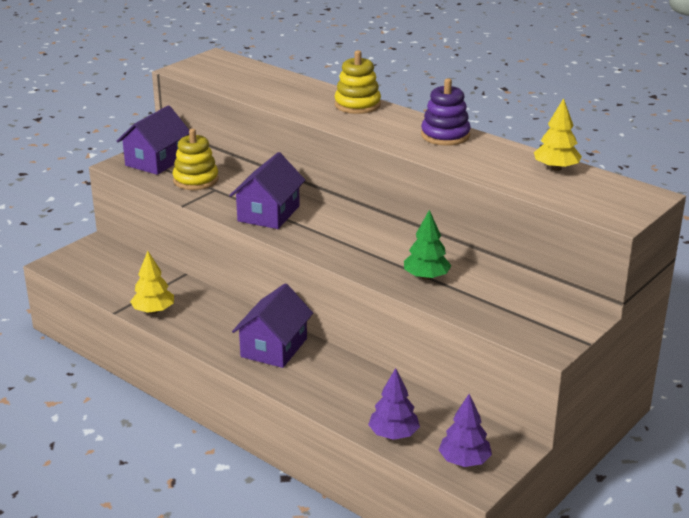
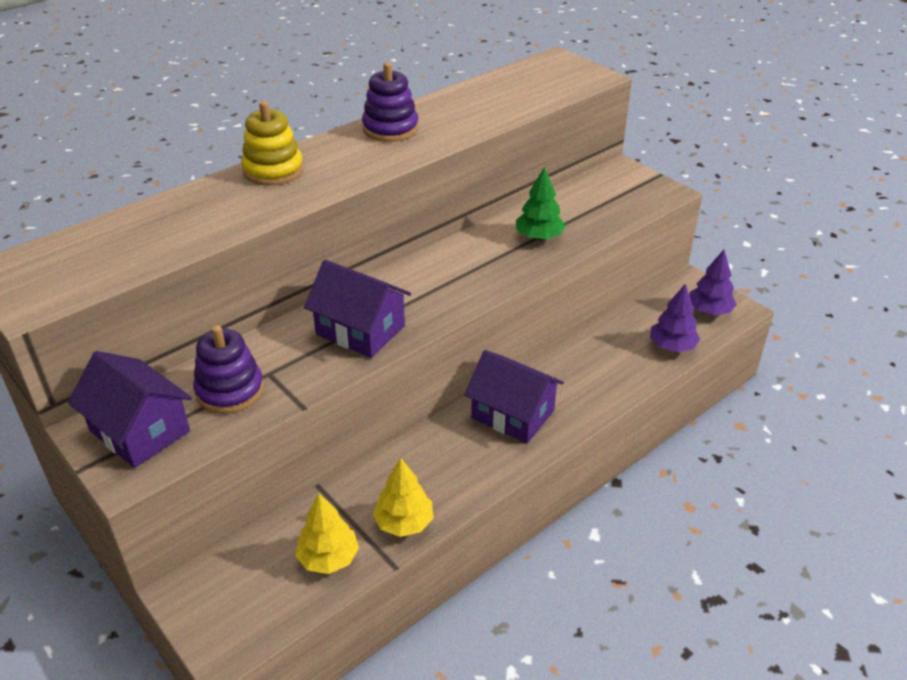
camera: 80 degrees left, 10 degrees up
(196, 180) = (230, 390): yellow stacking toy -> purple stacking toy
(556, 168) = (491, 86): yellow tree -> yellow tree (328, 558)

